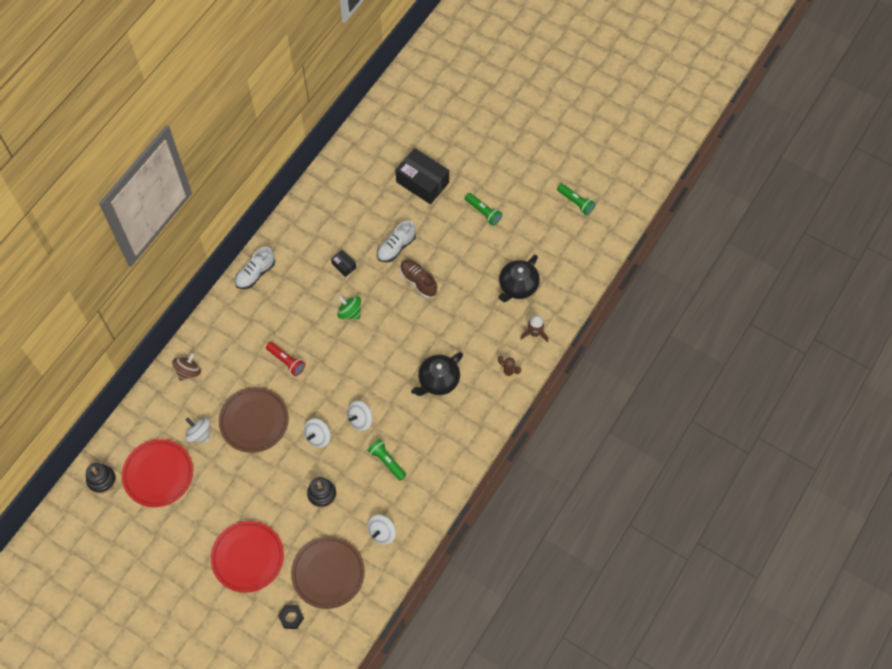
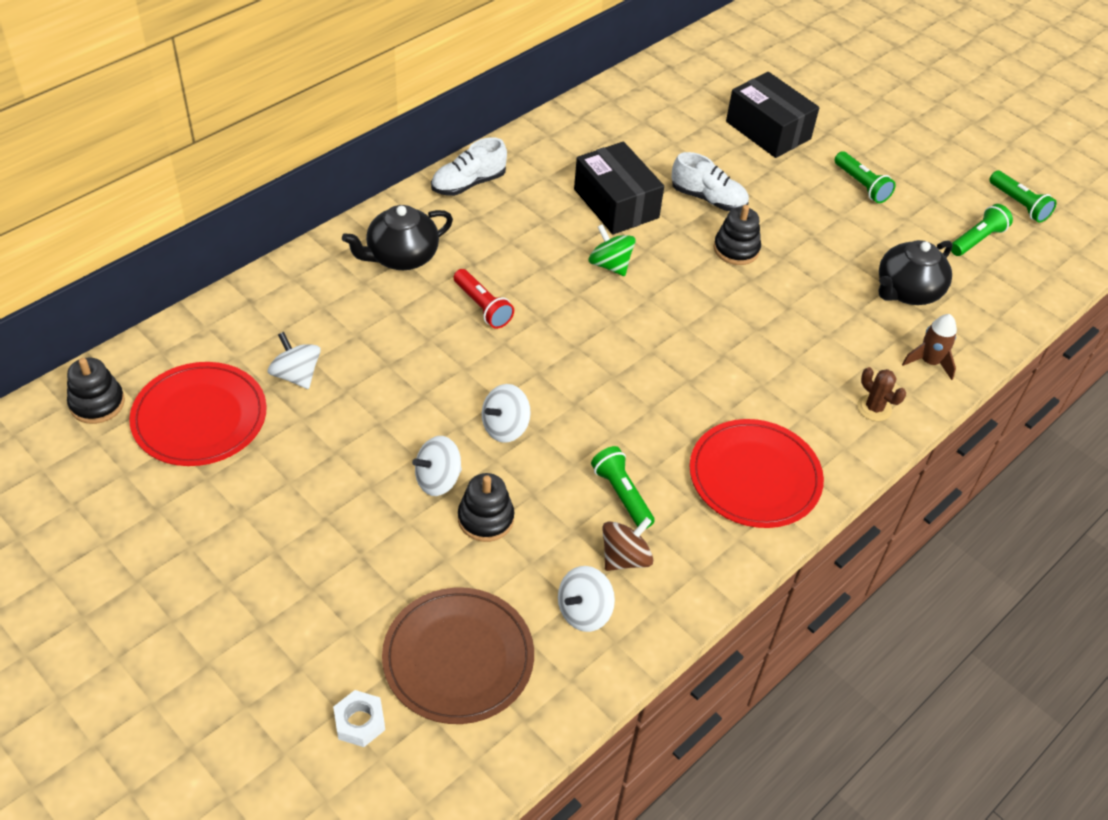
camera: 10 degrees right, 15 degrees down
(188, 371) = (312, 284): brown spinning top -> brown spinning top (625, 558)
(247, 557) = (311, 591): red plate -> red plate (754, 477)
(254, 421) = (398, 378): brown plate -> none
(291, 617) = (359, 722): black nut -> white nut
(344, 266) = (616, 203): black box -> black box, size x2.17
(360, 420) = (589, 419): white spinning top -> white spinning top (438, 480)
(396, 247) = (708, 199): white shoe -> white shoe turned 120 degrees counterclockwise
(418, 281) = (736, 249): brown shoe -> black stacking toy
(438, 381) = (743, 393): black teapot -> black teapot (401, 257)
(554, 237) = (977, 240): none -> green flashlight

